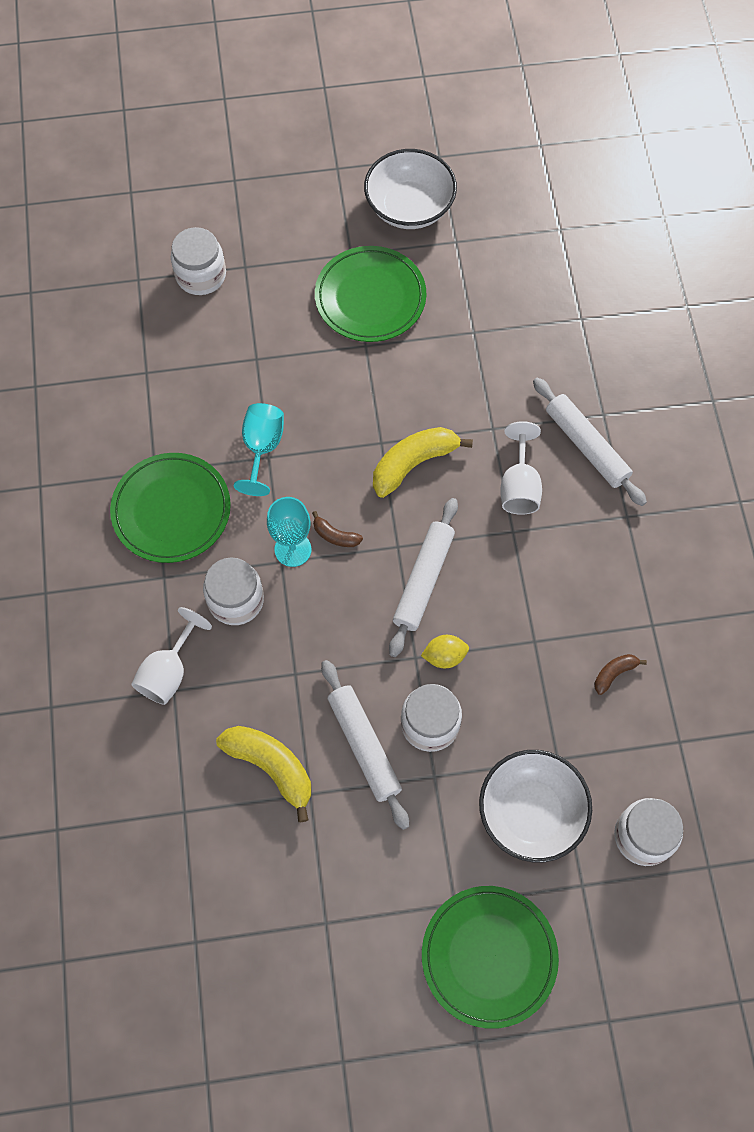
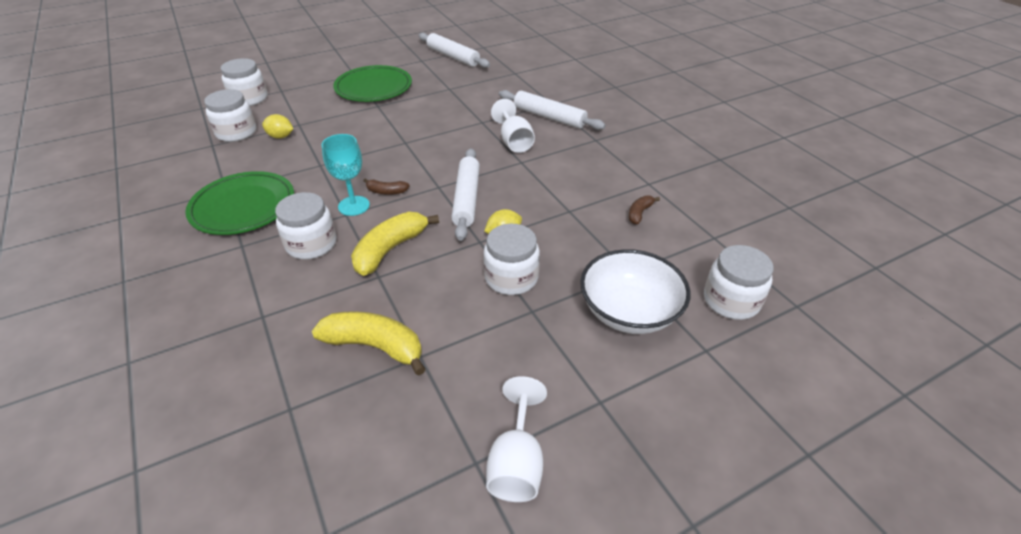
camera: 20 degrees left, 25 degrees down
(169, 671) = (255, 304): white goblet -> white goblet (516, 462)
(177, 353) = (236, 132): none -> white jar
(230, 380) = (280, 136): none -> yellow lemon
(262, 448) = (314, 162): turquoise goblet -> none
(364, 746) = (459, 307): white rolling pin -> white rolling pin (453, 57)
(409, 207) = (386, 54): white bowl -> none
(413, 464) = (433, 147): yellow banana -> yellow banana (390, 249)
(489, 956) = (658, 436): green plate -> none

